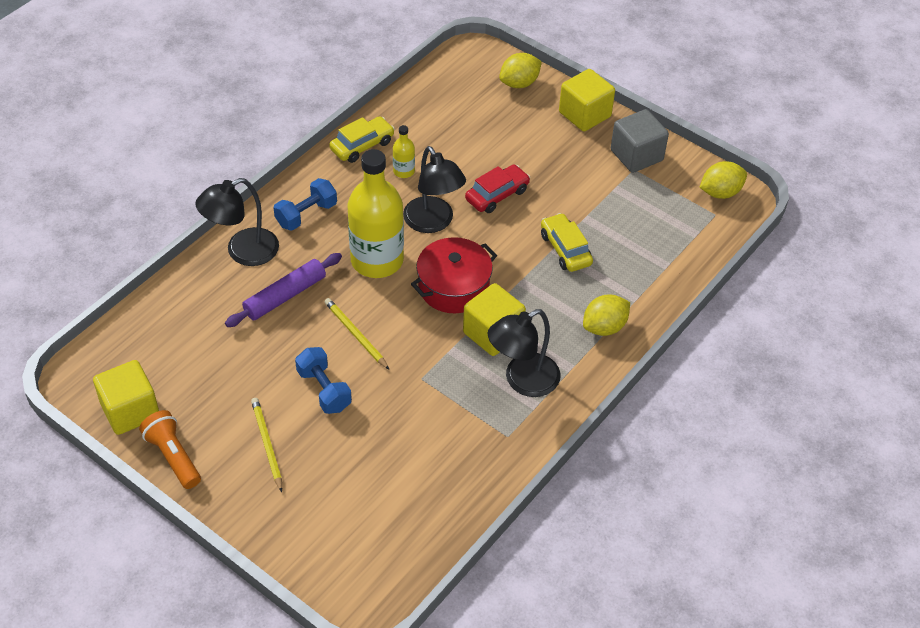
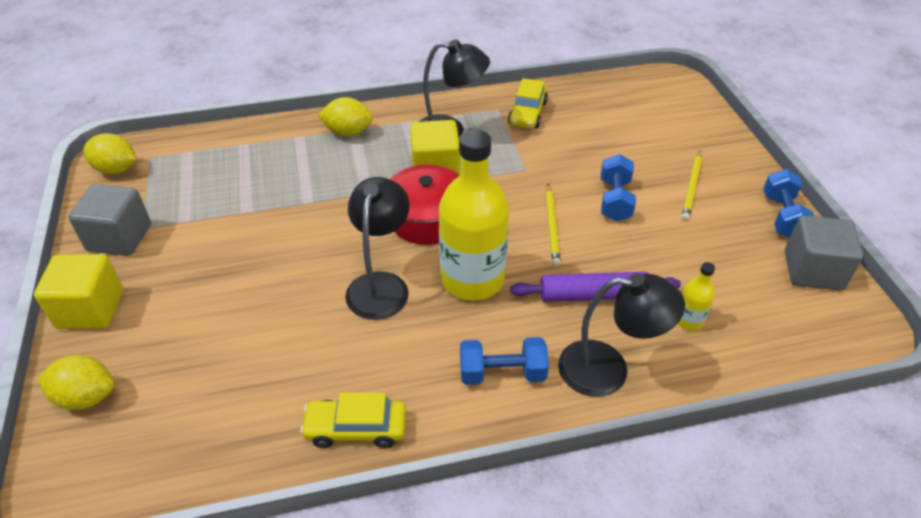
camera: 140 degrees left, 5 degrees down
(130, 411) = (812, 270): yellow cube -> grey cube
(173, 456) = (782, 216): orange flashlight -> blue dumbbell
(404, 171) = (347, 361): yellow bottle -> yellow bottle (689, 320)
(497, 195) = (289, 276): red car -> none
(565, 249) = (298, 196): yellow car -> yellow car (527, 113)

